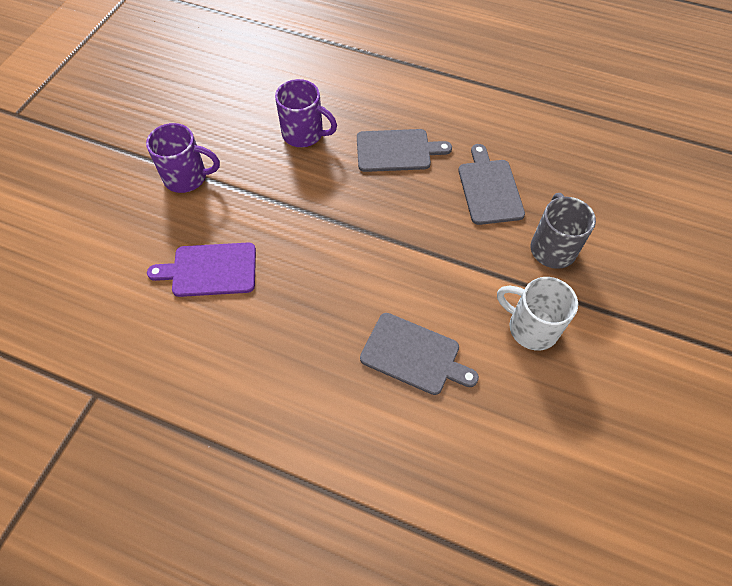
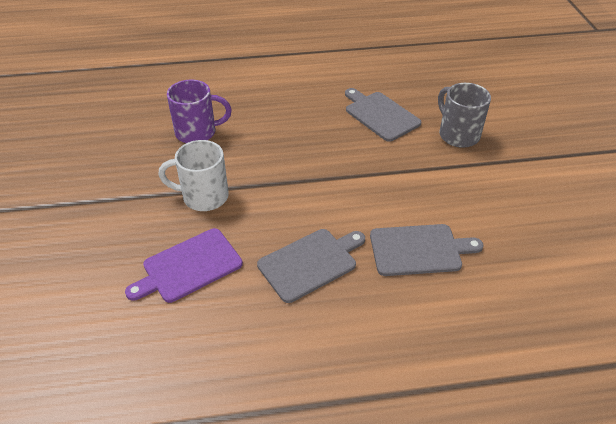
camera: 30 degrees left, 15 degrees down
(187, 177) = (109, 204): purple mug -> none
(396, 150) = (287, 116): grey cutting board -> grey cutting board (310, 263)
(531, 327) = (488, 191): white mug -> white mug (203, 196)

